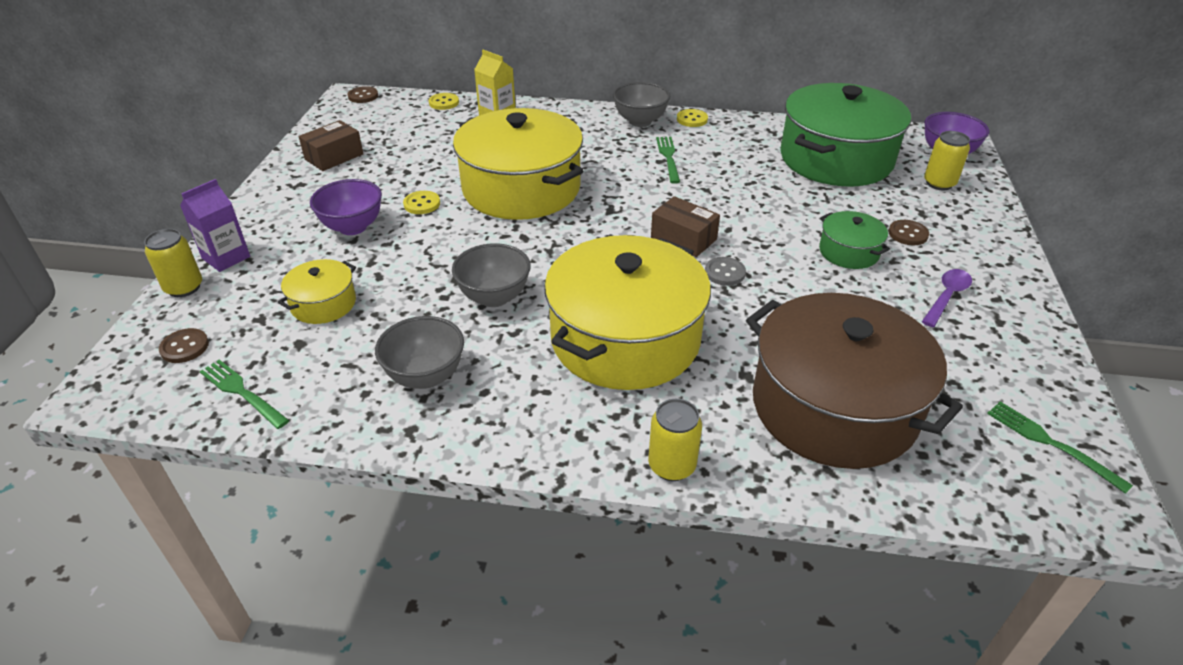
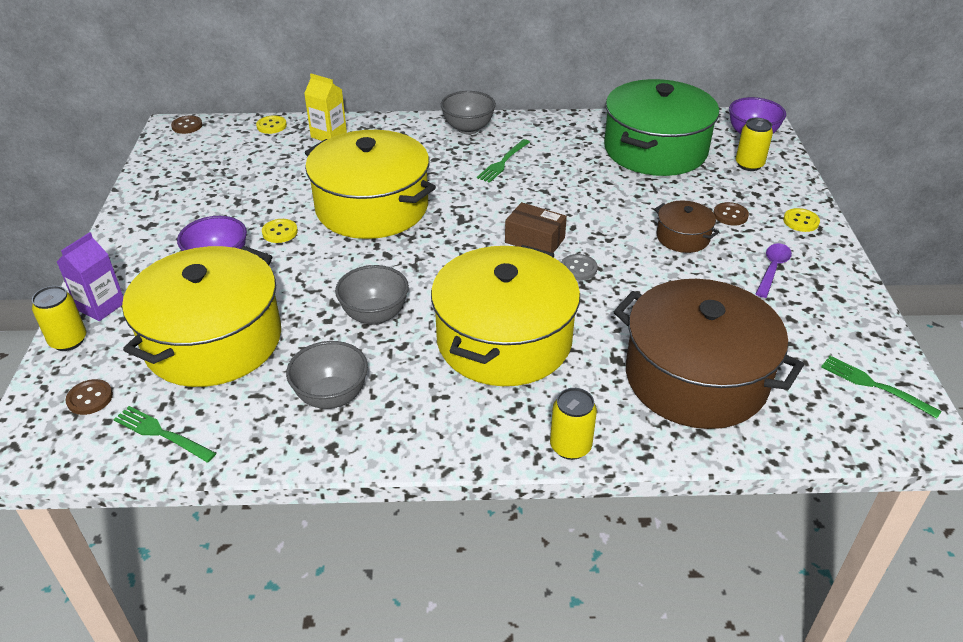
camera: 10 degrees left, 0 degrees up
(323, 304) = (213, 340): yellow pot -> yellow pot, size x2.21
(334, 157) = (177, 192): brown box -> none
(668, 157) = (503, 162): green fork -> green fork turned 135 degrees counterclockwise
(692, 119) = (516, 122): yellow button -> yellow button (801, 221)
(849, 252) = (683, 237): green pot -> brown pot

